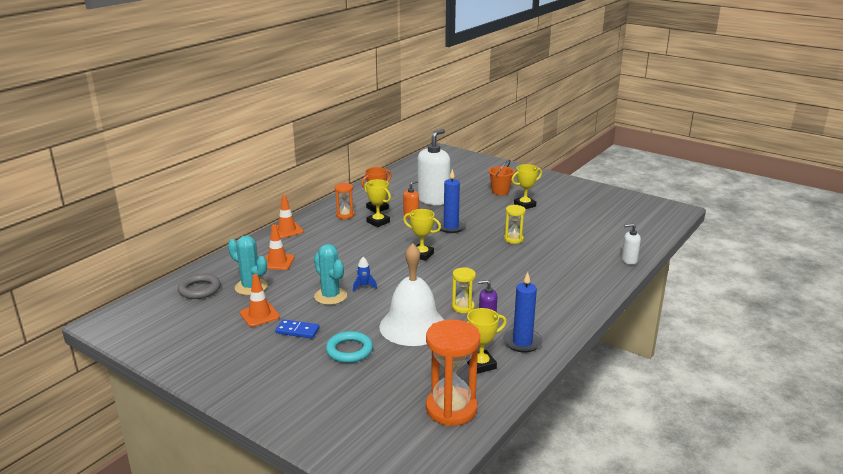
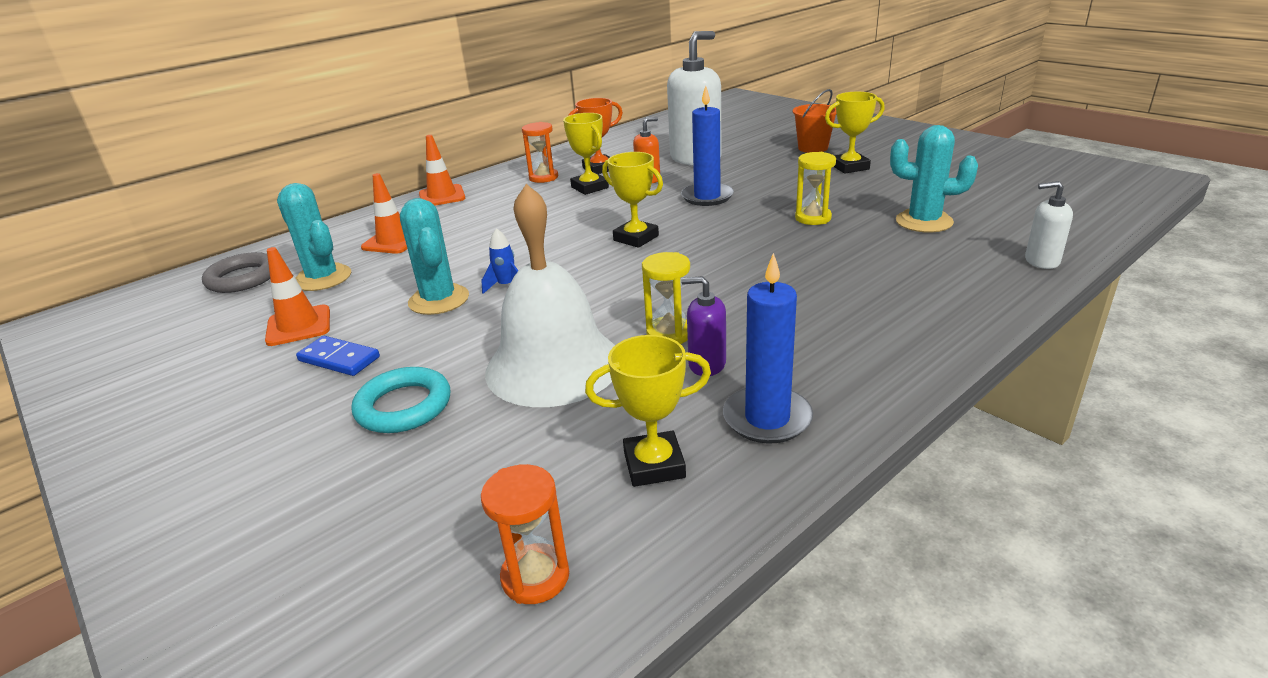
camera: 15 degrees right, 5 degrees up
(451, 409) = (535, 577): orange hourglass -> orange hourglass, size x0.54
(571, 240) = (924, 222): none -> turquoise cactus

